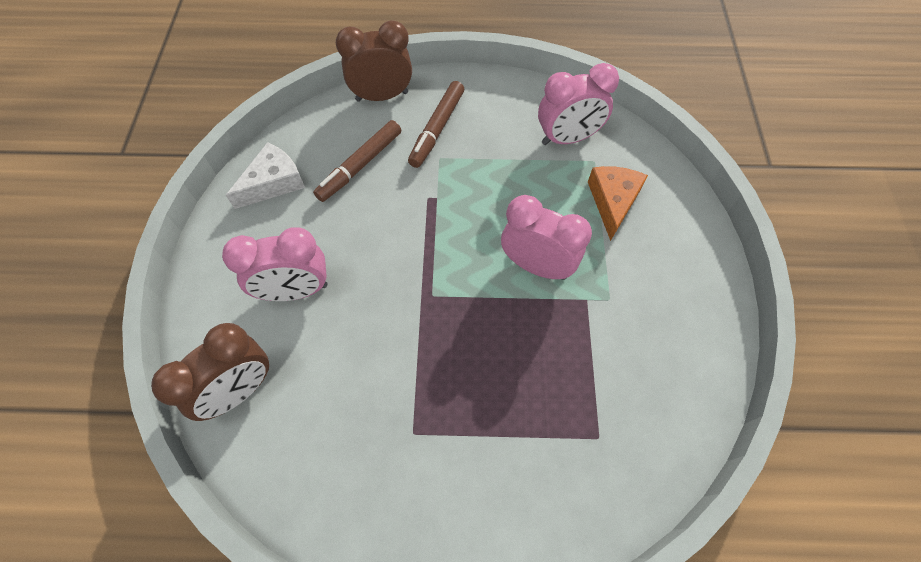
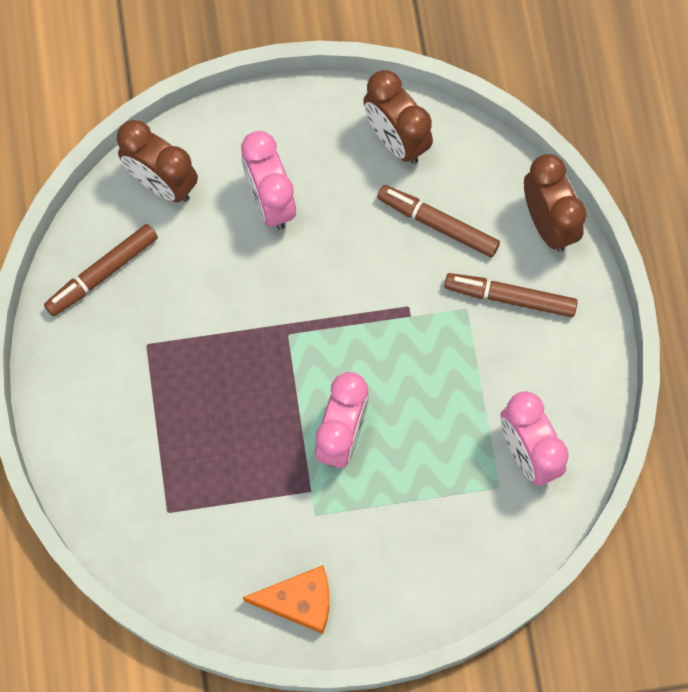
camera: 80 degrees right, 10 degrees up
(273, 183) = (396, 139): white cheese -> brown clock
(321, 471) = (102, 273): none -> brown marker
(613, 201) = (443, 512): orange cheese -> orange cheese (299, 601)

